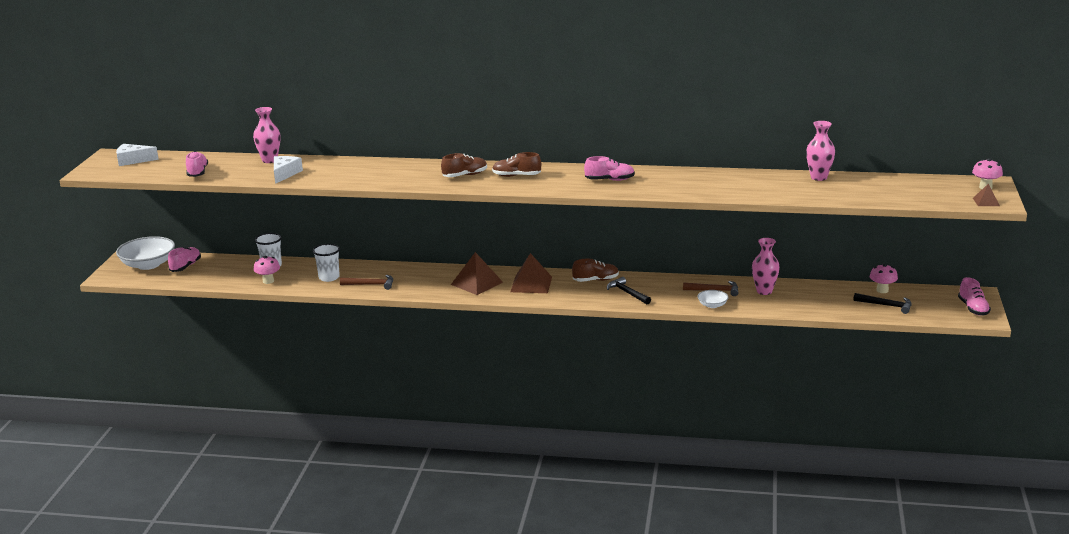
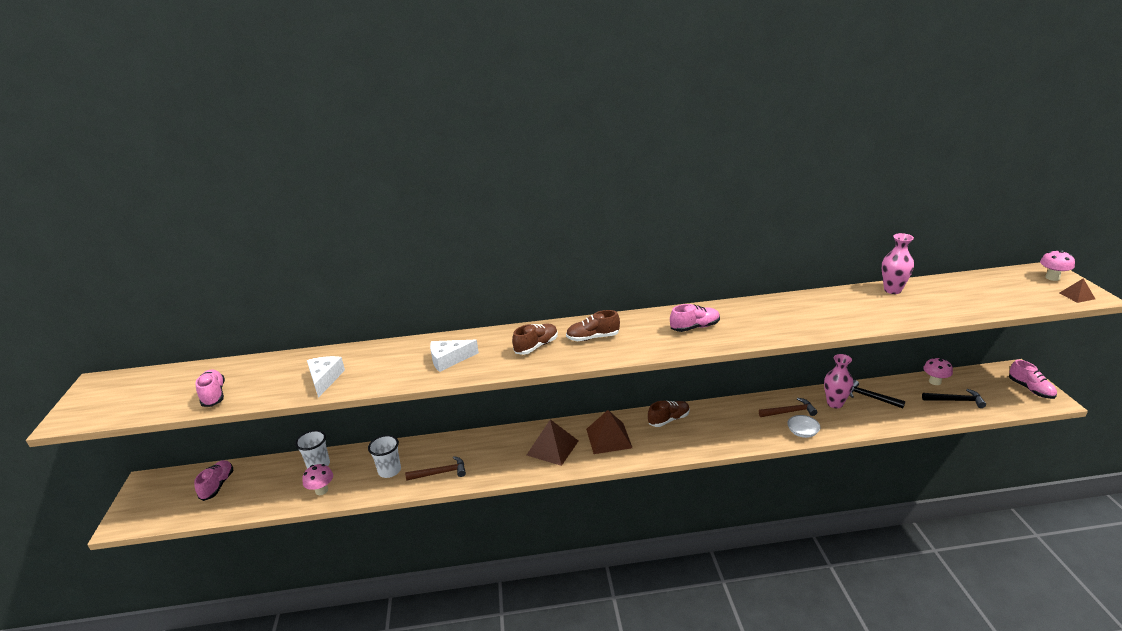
camera: 15 degrees left, 5 degrees up
(133, 160) = (126, 388): white cheese -> white cheese (449, 360)
(148, 264) = (171, 491): white bowl -> none
(269, 160) = (299, 360): pink vase -> none
(627, 293) = (710, 432): black hammer -> black hammer (870, 397)

